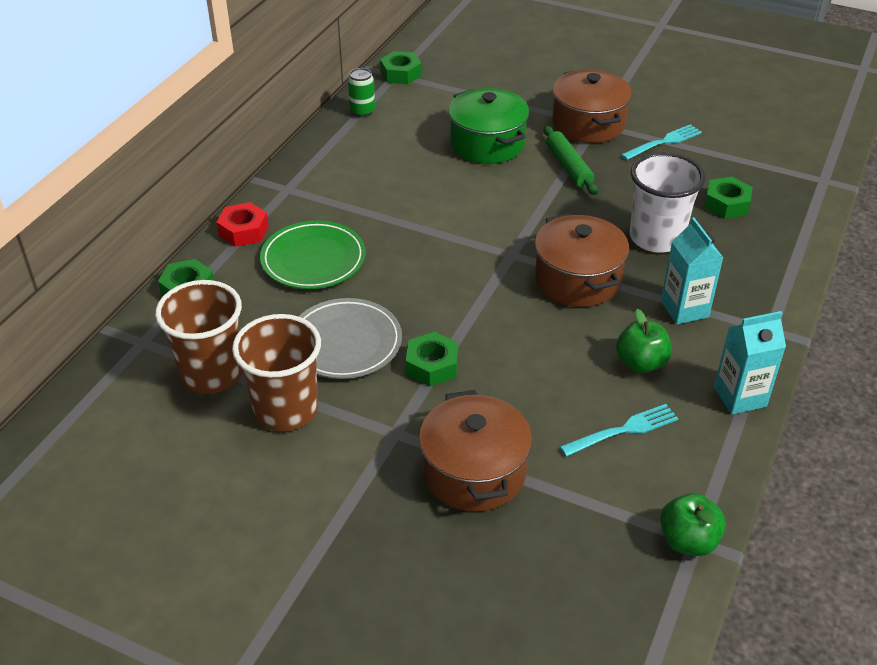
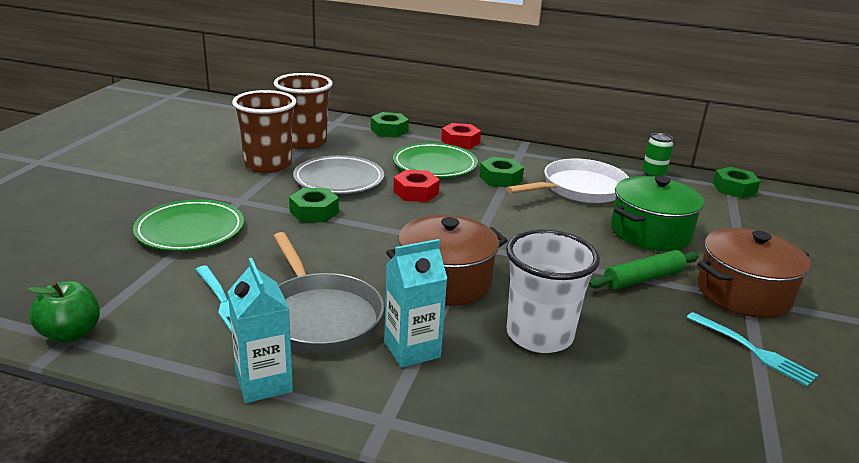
camera: 80 degrees right, 15 degrees down
(387, 281) = (416, 192): none -> red nut
(391, 165) = (579, 189): none -> white pan
(474, 472) = (190, 231): brown pot -> green plate
(641, 363) = (319, 316): green apple -> grey pan
(726, 204) = (644, 399): green nut -> green nut (500, 178)

